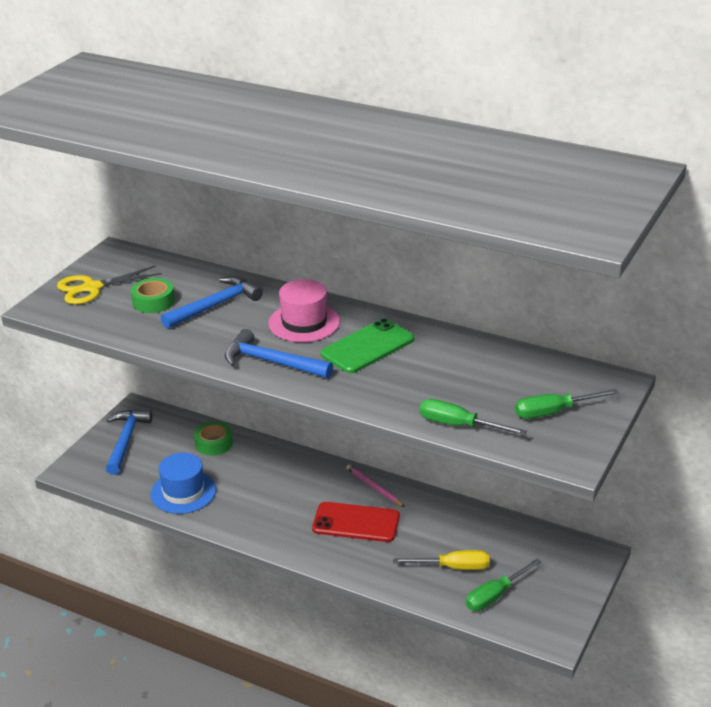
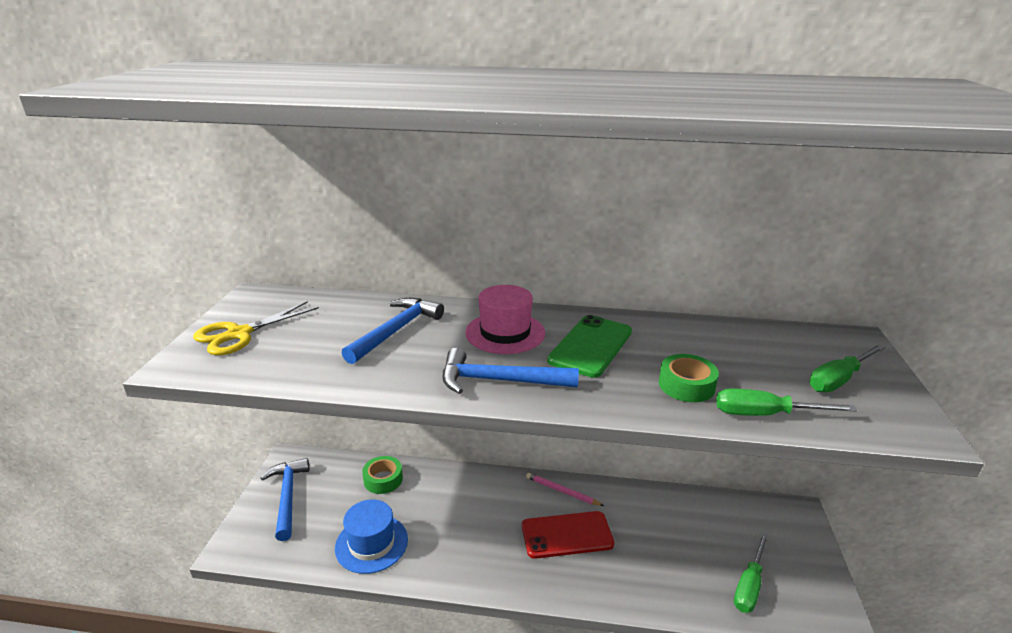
camera: 20 degrees left, 5 degrees down
(153, 301) = (321, 337): green tape -> green tape (686, 385)
(453, 567) = (689, 562): yellow screwdriver -> none

